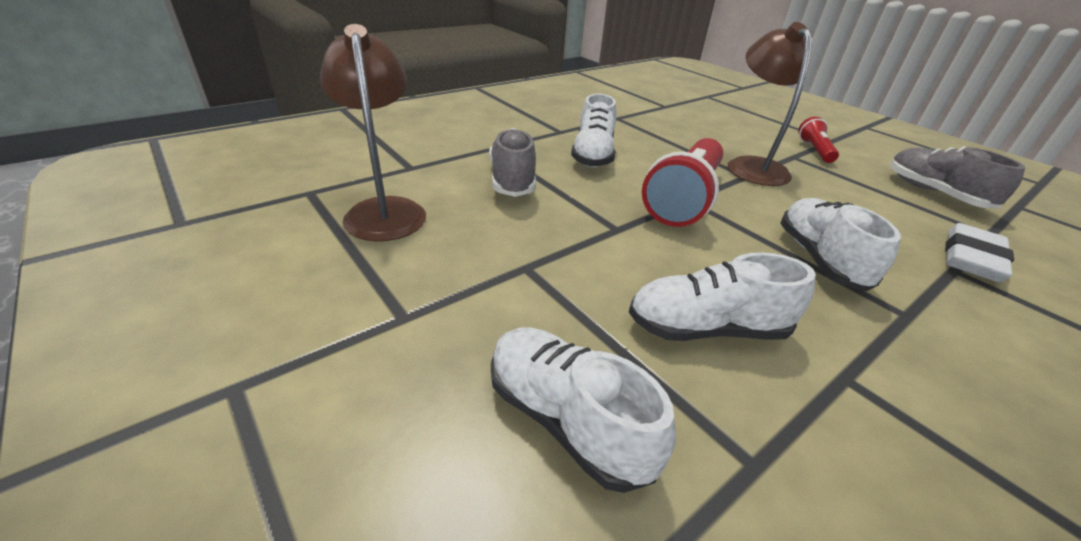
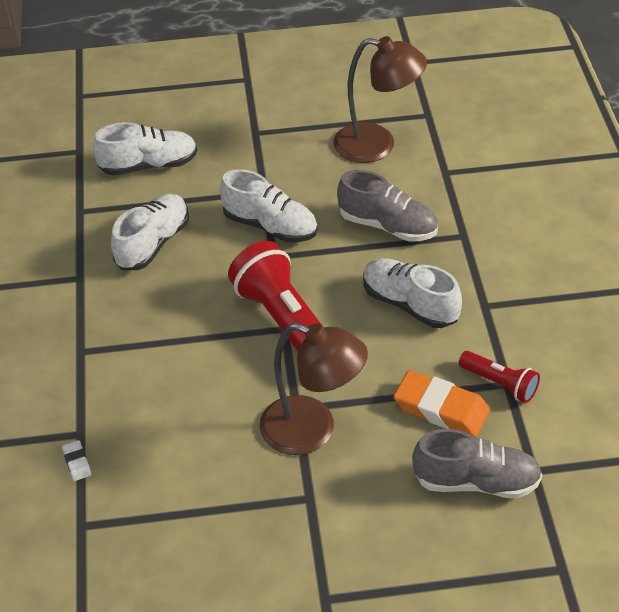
camera: 125 degrees right, 10 degrees up
(665, 131) = (441, 408): none -> orange eraser
(814, 150) = (310, 540): red flashlight -> red flashlight (500, 384)
(820, 259) = (156, 353): white shoe -> white shoe (270, 226)
(934, 193) = (156, 565): grey shoe -> grey shoe (476, 482)
(971, 258) = (77, 462): white eraser -> white eraser, size x0.45

